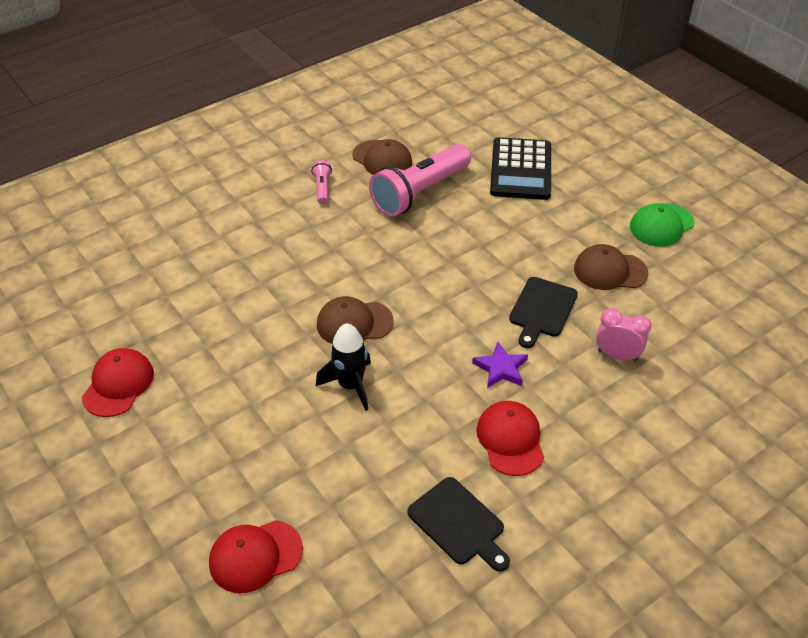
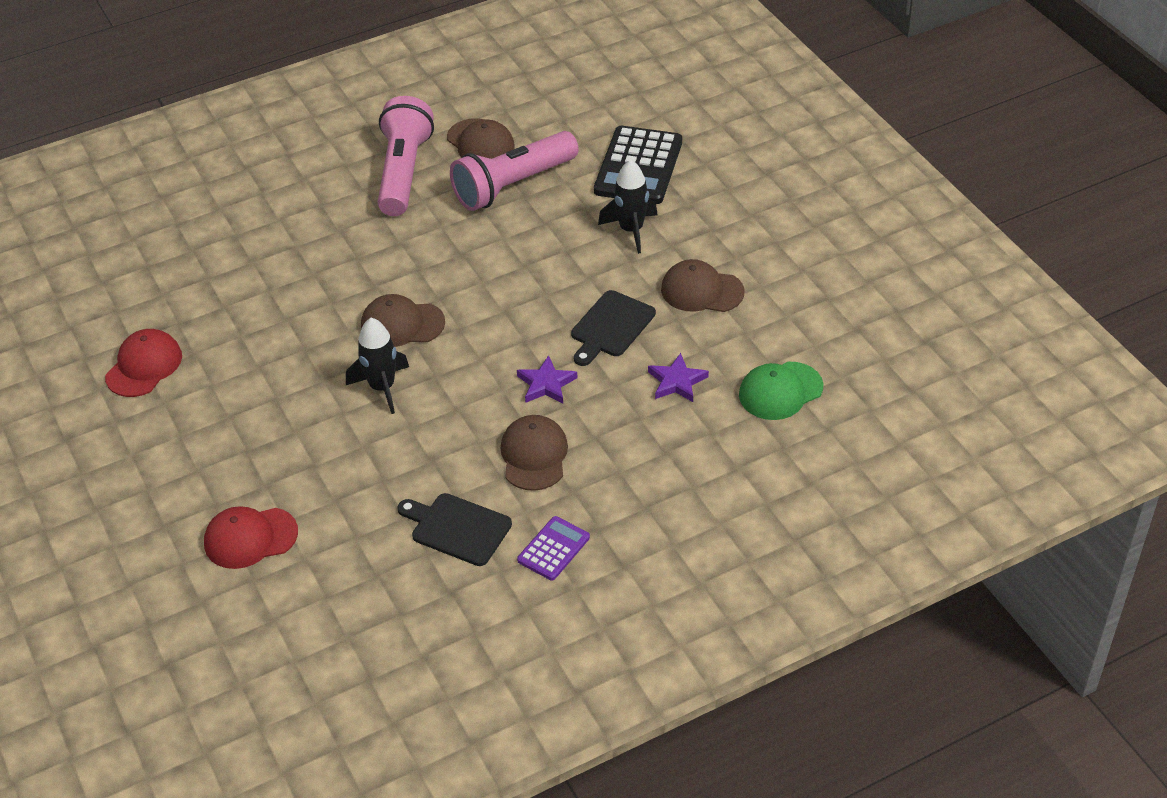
camera: 10 degrees right, 0 degrees up
(322, 188) = (403, 172): pink flashlight -> pink flashlight, size x2.33
(459, 523) = (457, 528): black cutting board -> black cutting board turned 150 degrees clockwise
(510, 439) = (534, 455): red cap -> brown cap
(532, 223) = (631, 230): none -> black rocket
(558, 536) = (553, 549): none -> purple calculator
(617, 355) = (677, 381): pink clock -> purple star
(661, 225) = (780, 244): green cap -> green cap (780, 391)

